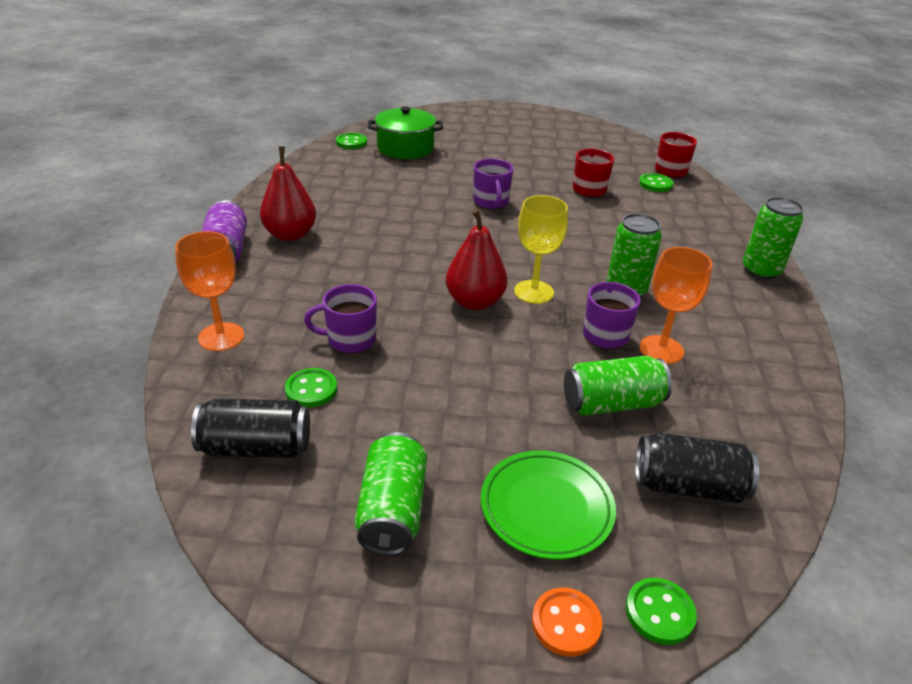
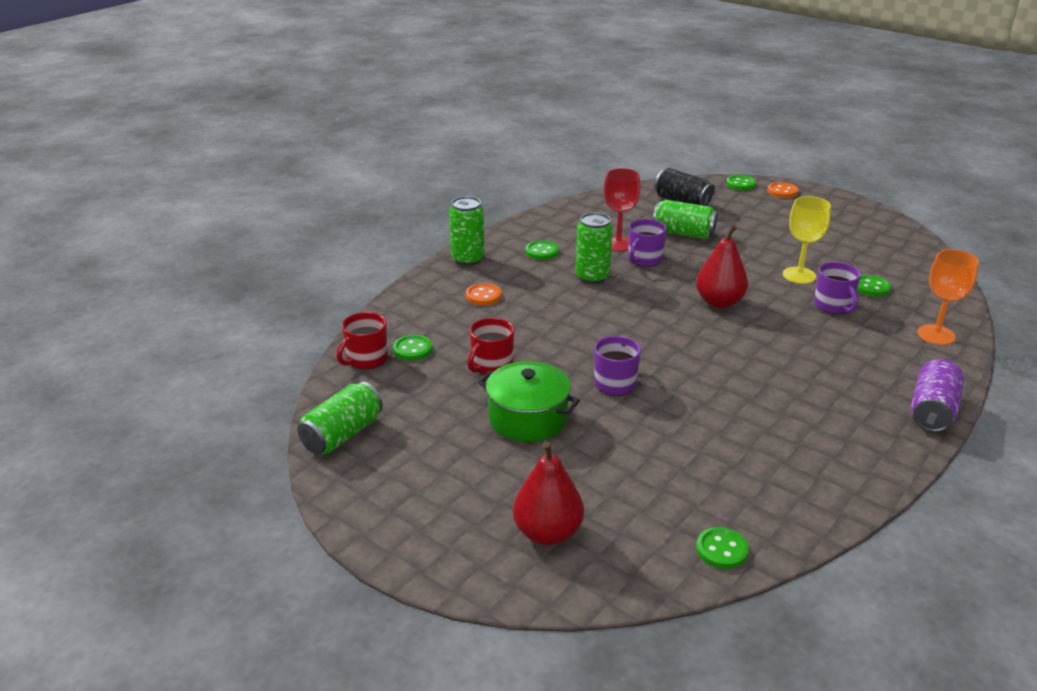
camera: 145 degrees left, 5 degrees down
(256, 447) = (912, 271): black can -> none
(290, 235) = (860, 410): red pear -> red pear (547, 533)
(350, 339) = (833, 306): purple mug -> purple mug turned 45 degrees clockwise
(392, 510) = (841, 233): green can -> green can (342, 435)
(405, 148) = (647, 507): green pot -> green pot (528, 418)
(534, 292) = (665, 296): yellow goblet -> yellow goblet (799, 275)
(546, 508) = (761, 215): green plate -> none
(661, 349) = (618, 244): orange goblet -> red goblet
(682, 238) = (483, 296): none -> orange button
(716, 305) = (542, 252): none -> green button

